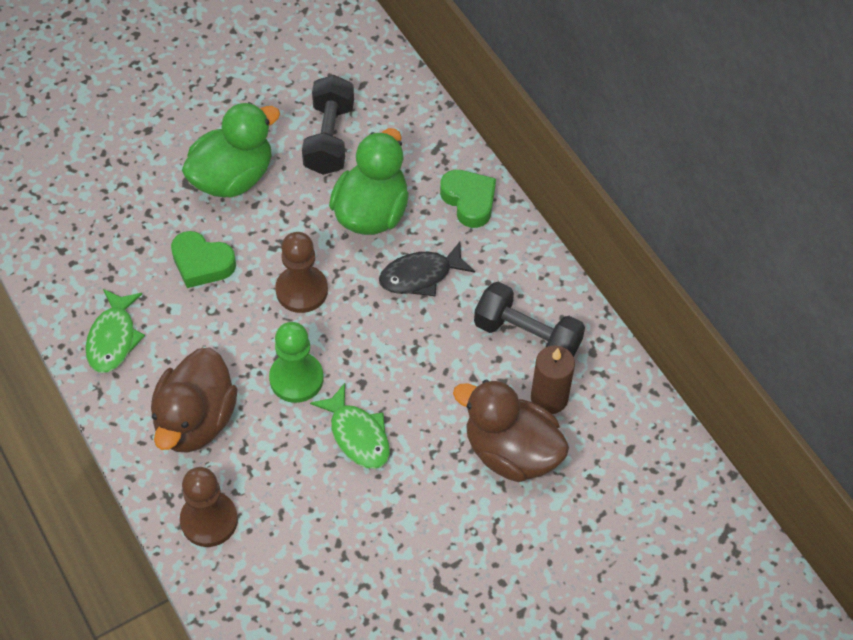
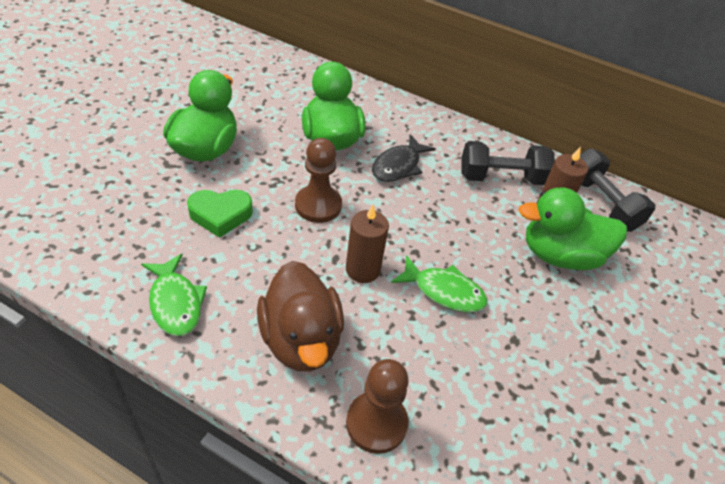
camera: 35 degrees left, 10 degrees down
(296, 378) = (363, 269): green pawn -> brown candle
(329, 138) = (264, 104): black dumbbell -> black dumbbell (601, 204)
(469, 201) = (392, 112): green heart -> none
(511, 452) = (560, 255): brown duck -> green duck

